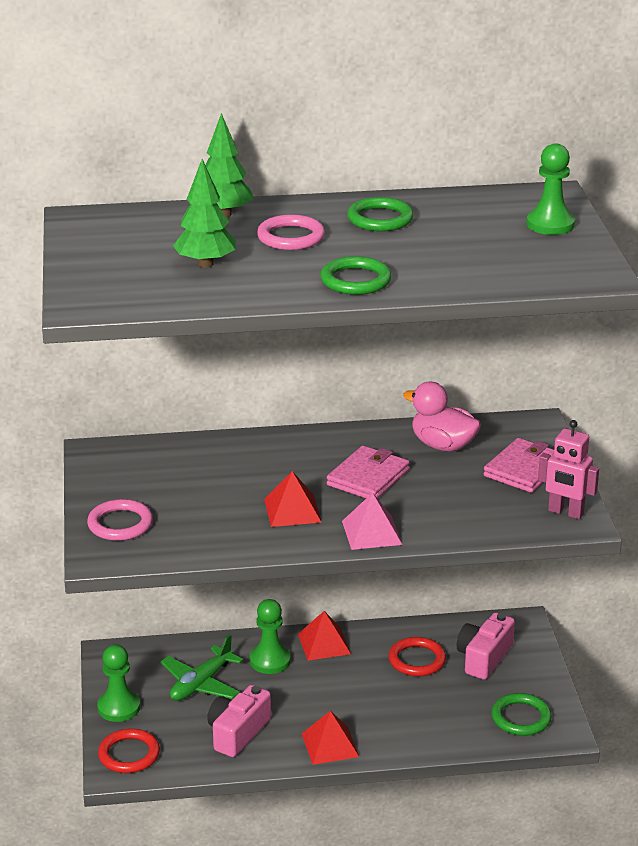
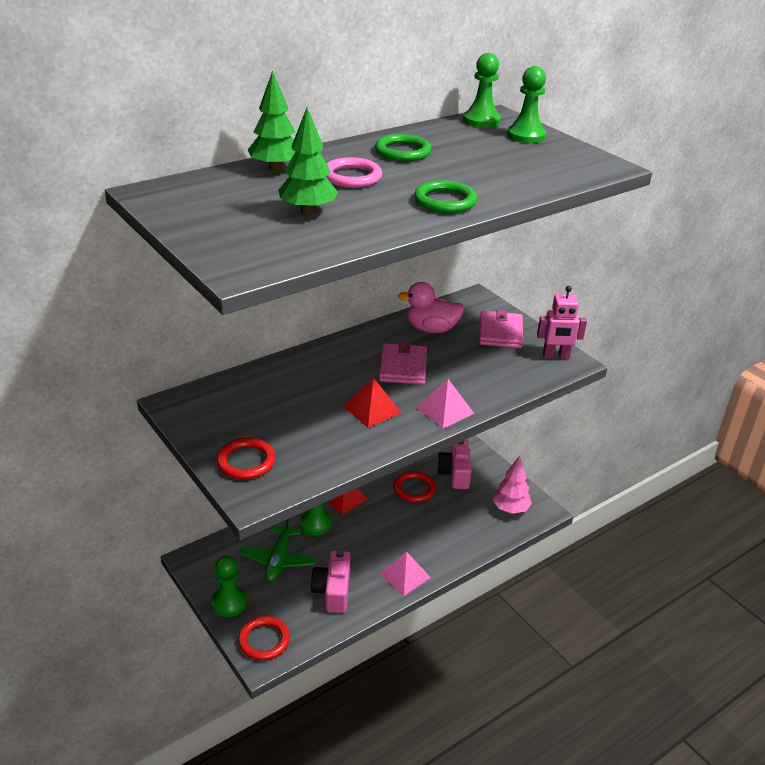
camera: 30 degrees left, 5 degrees up
(120, 524) = (246, 462): pink ring -> red ring
(330, 745) = (404, 575): red pyramid -> pink pyramid
(521, 197) = (481, 121): none -> green pawn
(521, 718) = (510, 509): green ring -> pink tree

